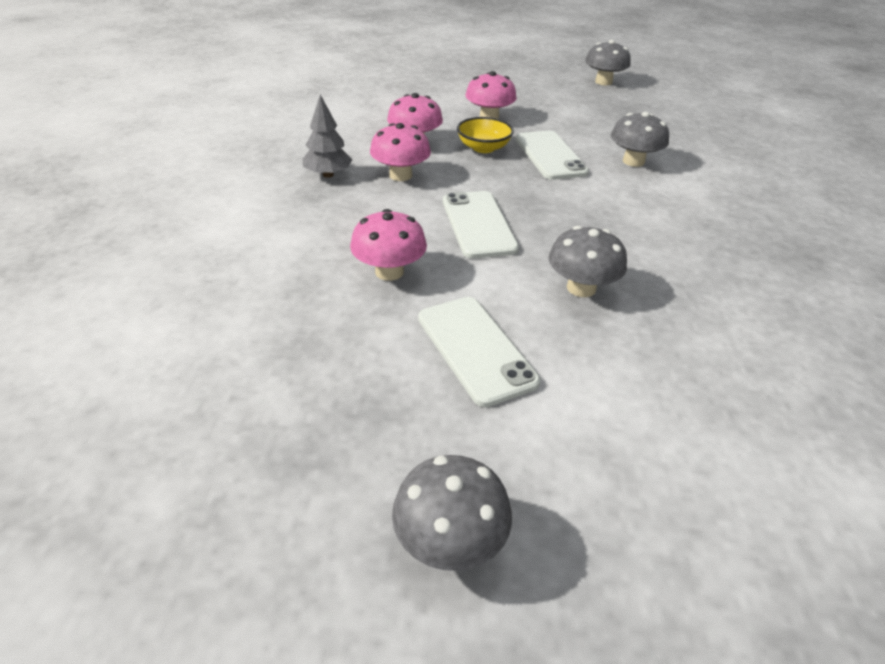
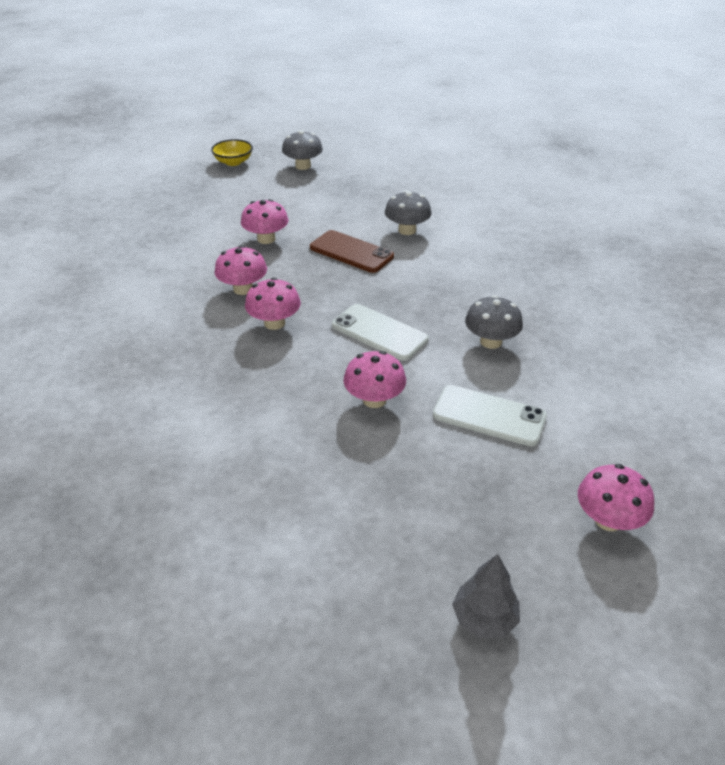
camera: 40 degrees left, 0 degrees up
(328, 174) = (220, 352): grey tree -> grey tree (484, 618)
(450, 540) = (608, 520): grey mushroom -> pink mushroom
(483, 148) = (299, 268): yellow bowl -> yellow bowl (233, 162)
(550, 155) = (351, 252): white phone -> brown phone

